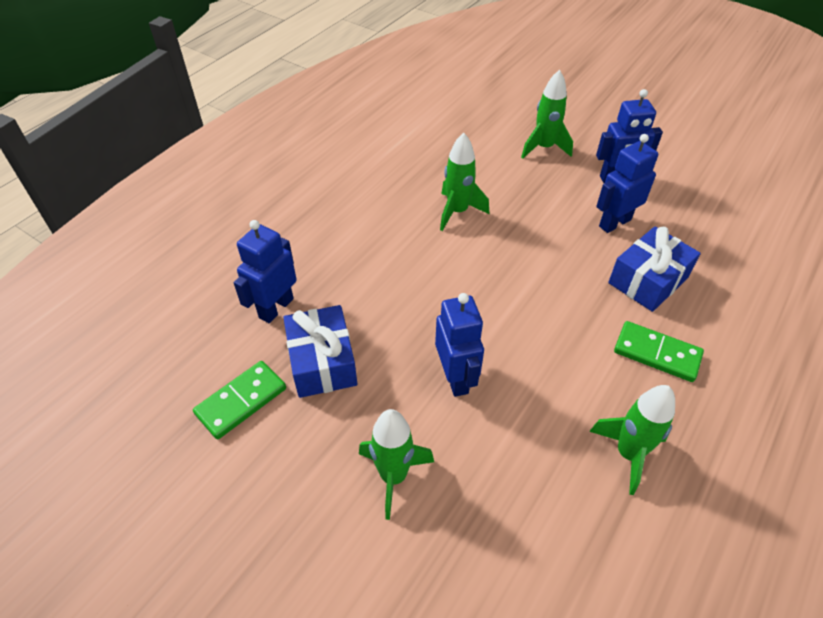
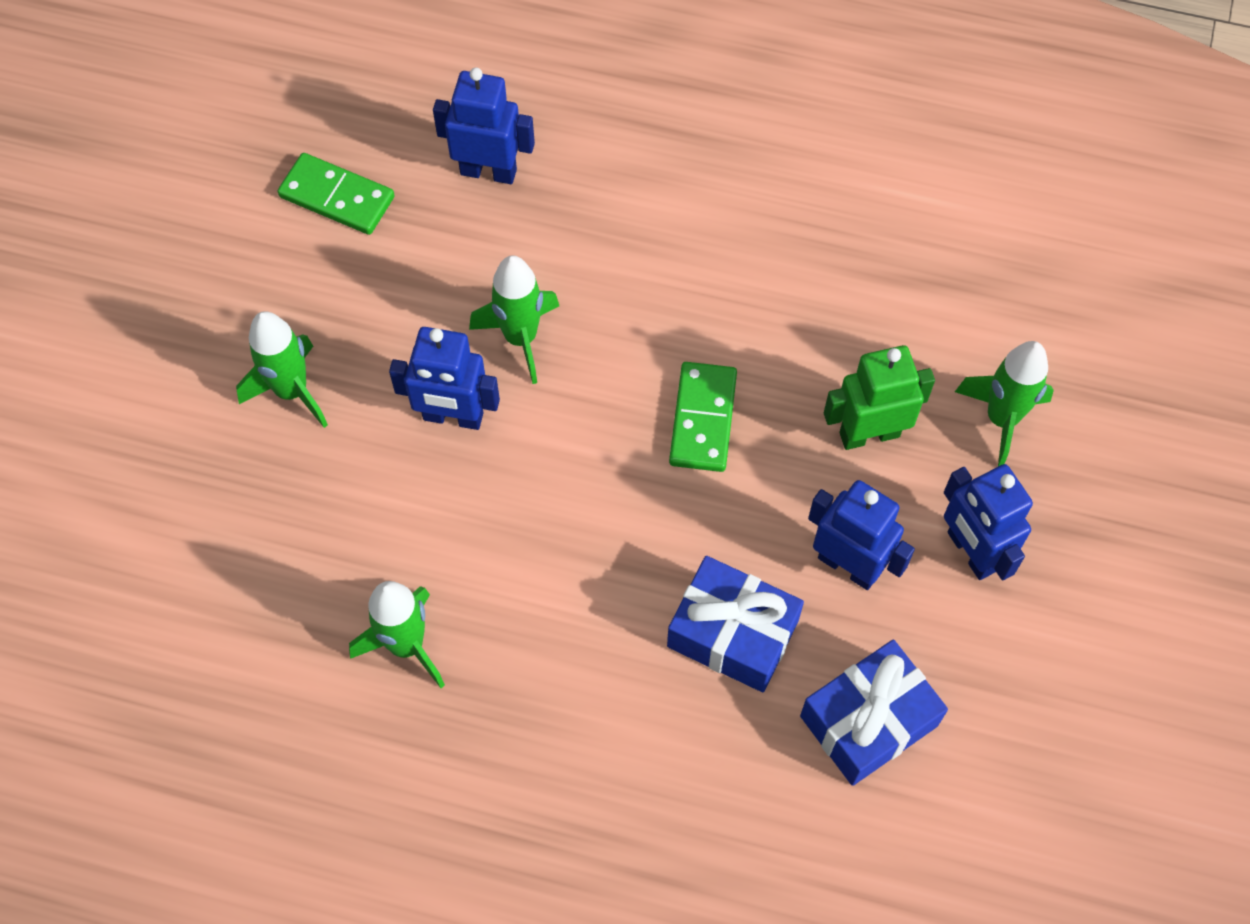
camera: 70 degrees right, 15 degrees up
(322, 362) = (423, 258): blue gift -> blue gift (869, 721)
(456, 378) = (453, 417): blue robot -> blue robot turned 45 degrees clockwise
(457, 212) = (772, 330): green rocket -> green rocket (520, 338)
(536, 194) = (869, 434): none -> green robot
(657, 353) = (587, 662): green domino -> green domino (703, 419)

